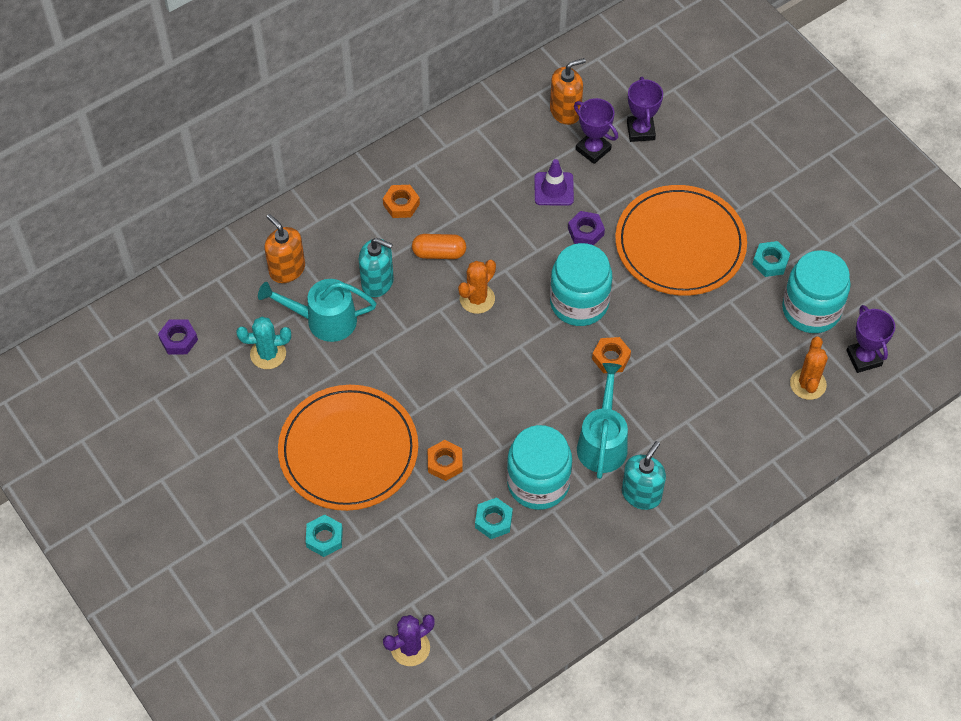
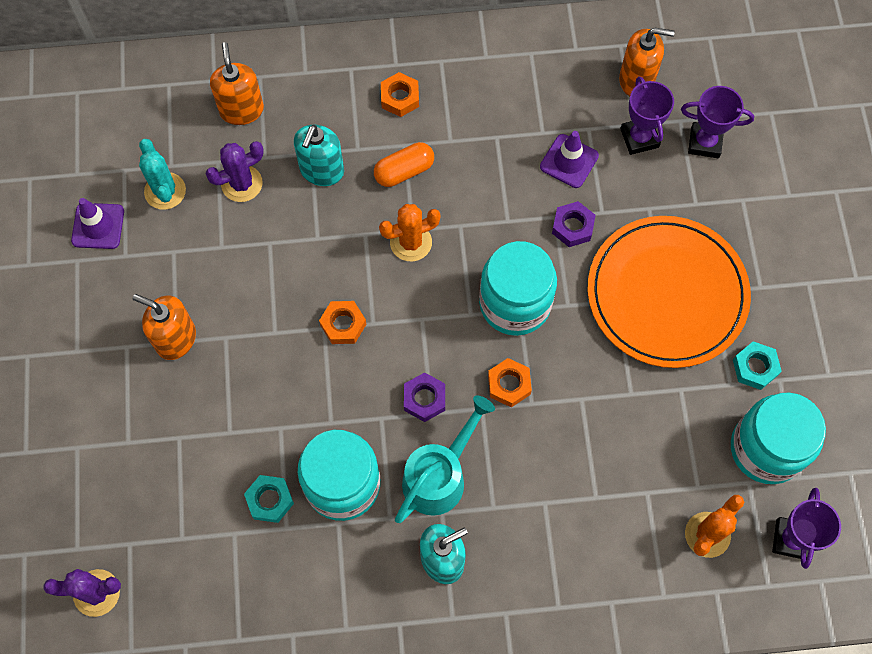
camera: 30 degrees right, 10 degrees up
(178, 340) = (90, 130): purple nut -> purple nut (424, 399)
(233, 403) = (98, 226): none -> purple traffic cone
(268, 354) = (165, 191): turquoise cactus -> turquoise cactus turned 45 degrees clockwise
(323, 320) = (242, 183): turquoise watering can -> purple cactus
(324, 538) = (91, 421): turquoise nut -> none
(348, 450) = (175, 339): orange plate -> orange soap dispenser
(377, 282) = (322, 170): turquoise soap dispenser -> turquoise soap dispenser turned 60 degrees clockwise
(439, 253) = (404, 171): orange capsule -> orange capsule turned 60 degrees counterclockwise
(445, 463) = (262, 407): orange nut -> orange nut (343, 325)
(640, 131) = (705, 142): purple trophy -> purple trophy turned 75 degrees clockwise

